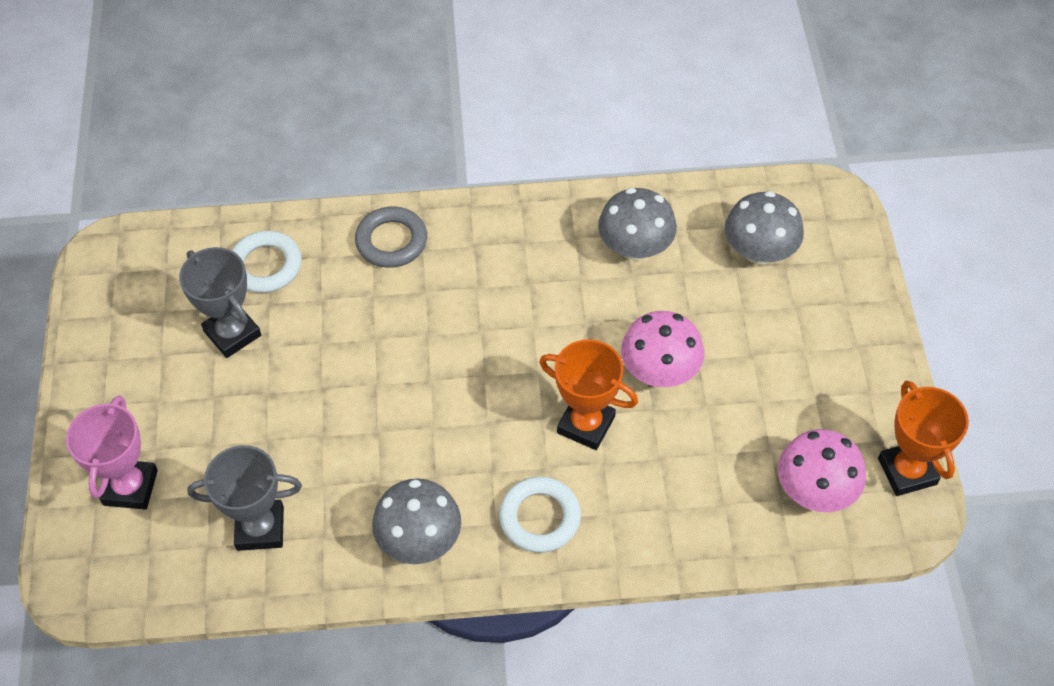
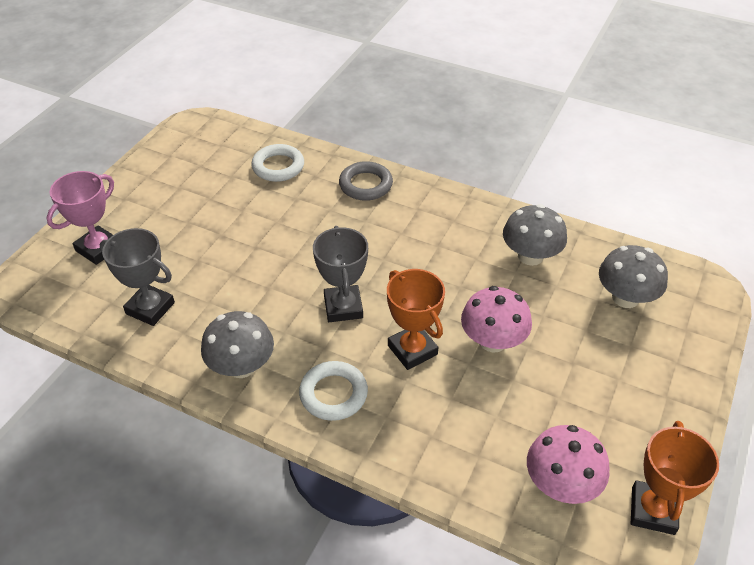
camera: 30 degrees right, 10 degrees down
(232, 333) = (228, 193): grey trophy -> grey trophy (343, 307)

